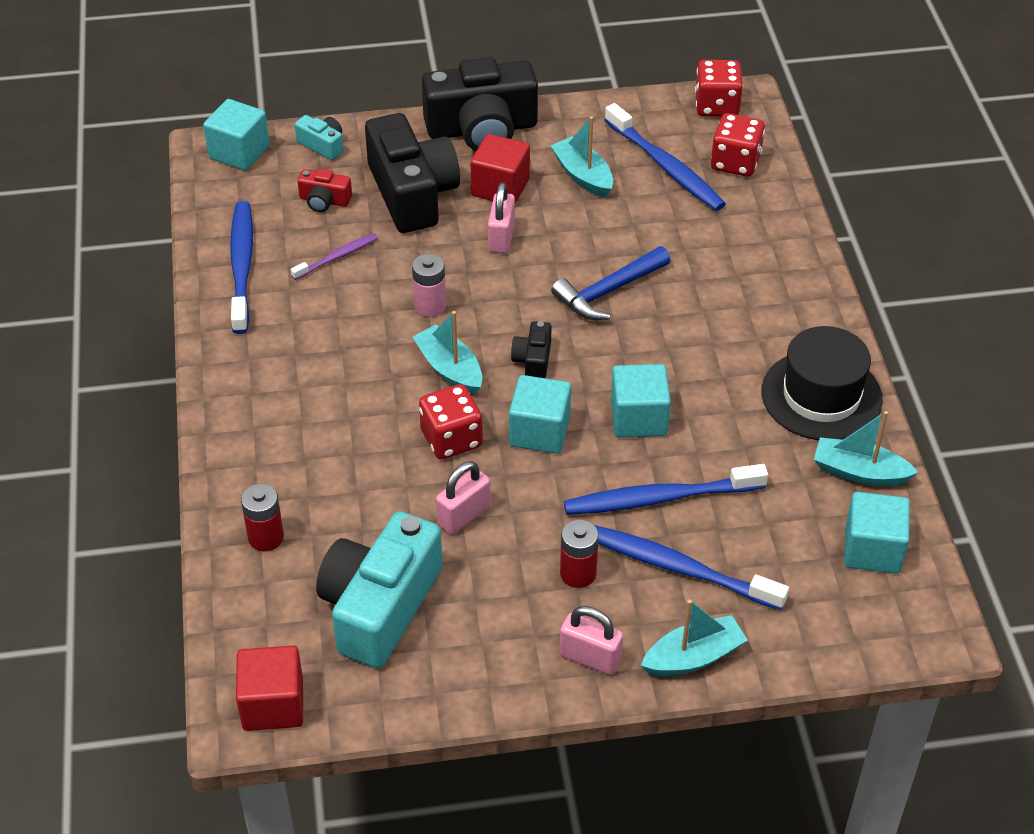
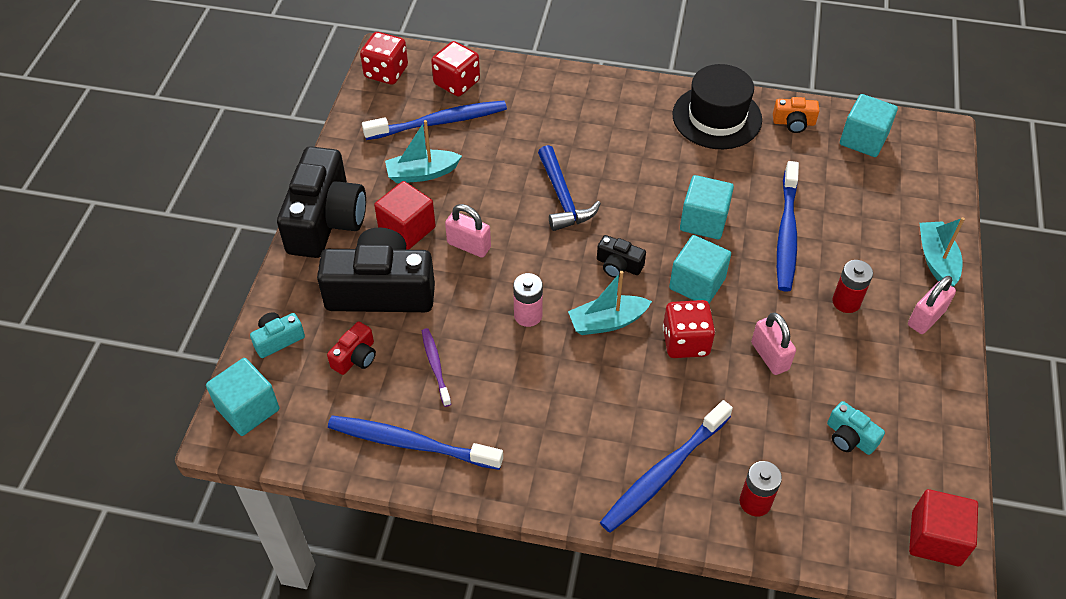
camera: 70 degrees left, 5 degrees up
(380, 606) = (849, 437): turquoise camera -> turquoise camera, size x0.44
(679, 568) = (855, 243): blue toothbrush -> blue toothbrush (664, 472)
(859, 472) = (794, 122): turquoise boat -> orange camera

